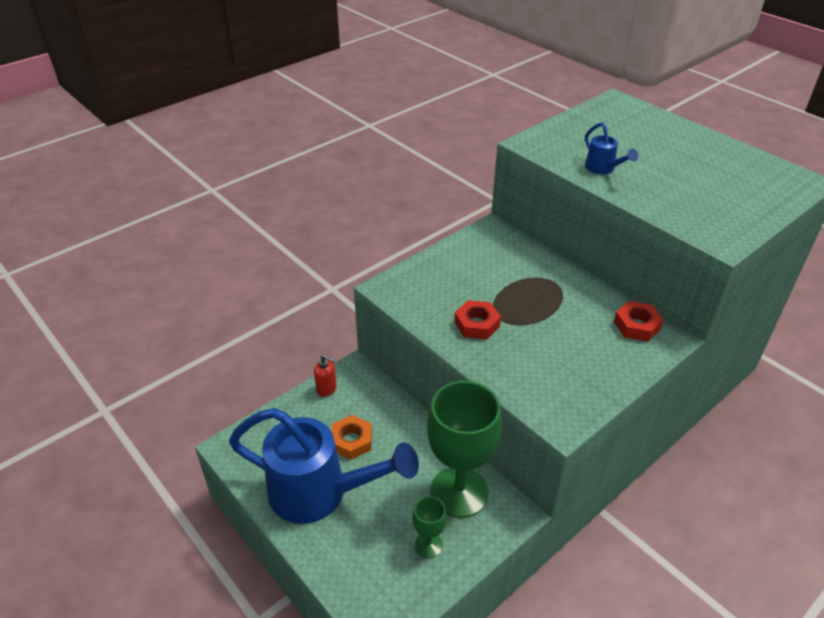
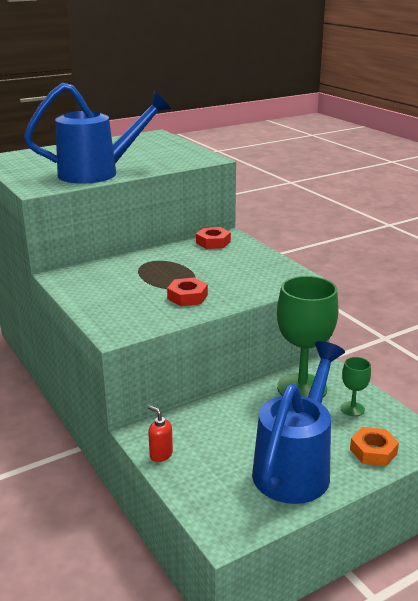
camera: 80 degrees left, 15 degrees down
(326, 389) = (161, 454): red soap dispenser -> red soap dispenser turned 90 degrees counterclockwise
(351, 441) = (235, 442): orange nut -> orange nut (373, 451)
(603, 169) = (99, 173): blue watering can -> blue watering can, size x2.36

